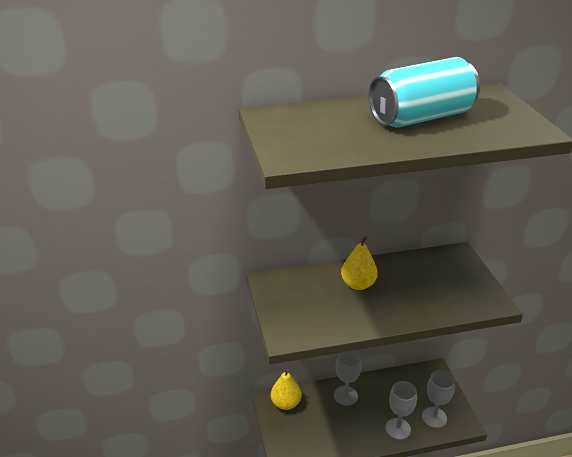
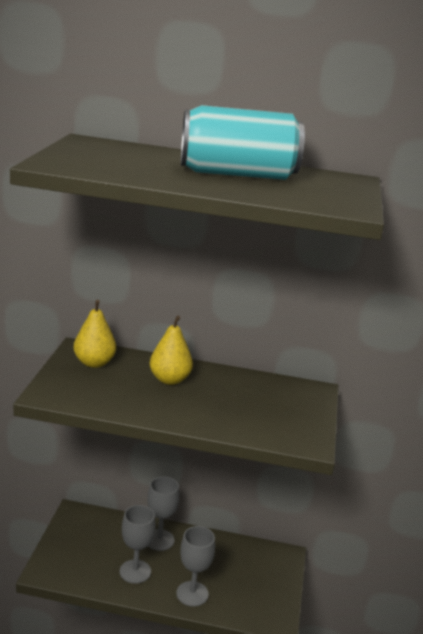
camera: 20 degrees right, 10 degrees down
(285, 403) = (88, 522): yellow pear -> yellow pear (94, 363)
(434, 417) = (244, 600): grey goblet -> grey goblet (135, 571)

